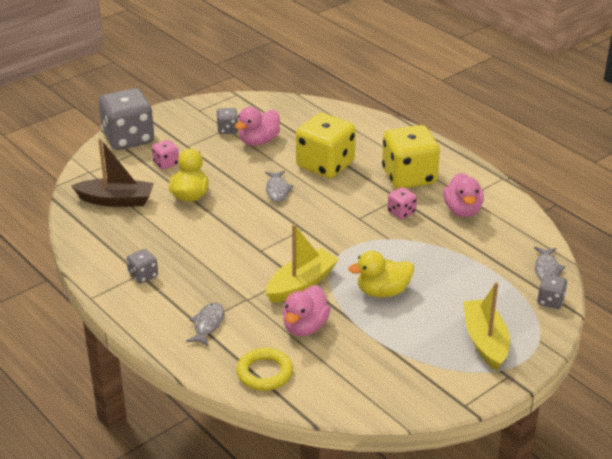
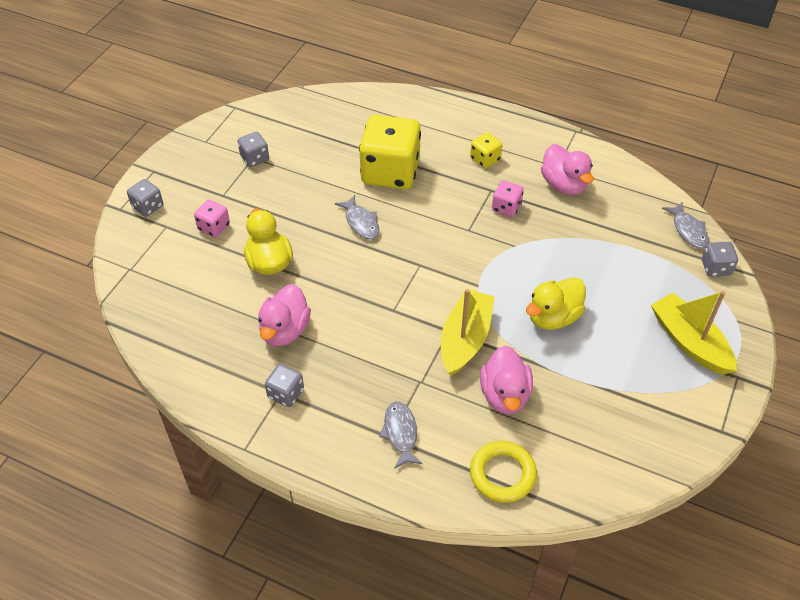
camera: 25 degrees left, 15 degrees up
(116, 200) = (188, 299): brown boat -> none
(128, 138) = (148, 206): grey dice -> grey dice, size x0.46
(259, 141) = (299, 163): pink duck -> pink duck (285, 330)
(409, 177) = (485, 159): yellow dice -> yellow dice, size x0.46

